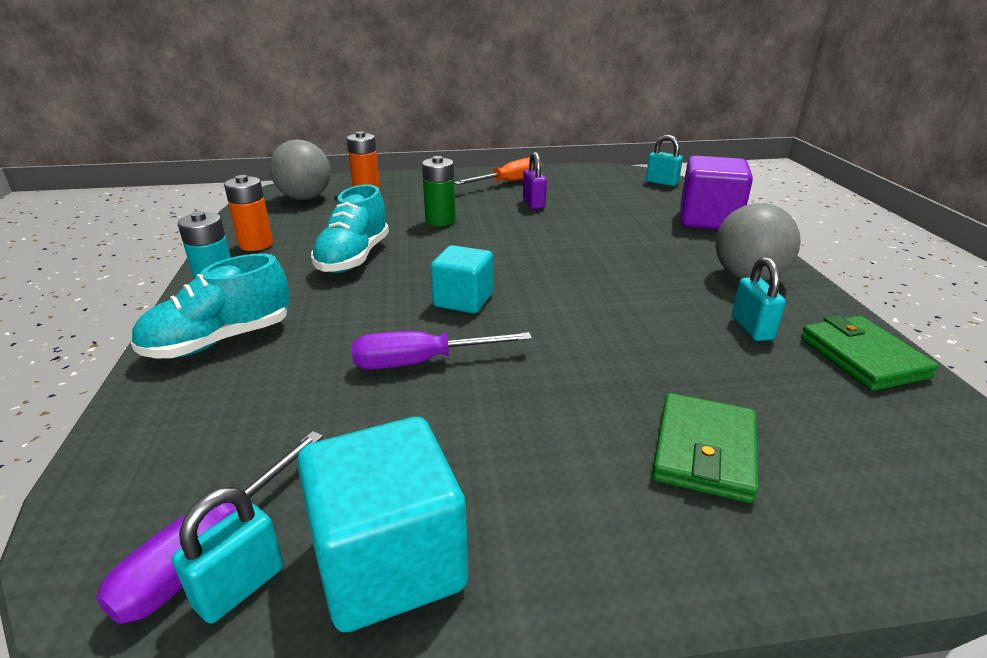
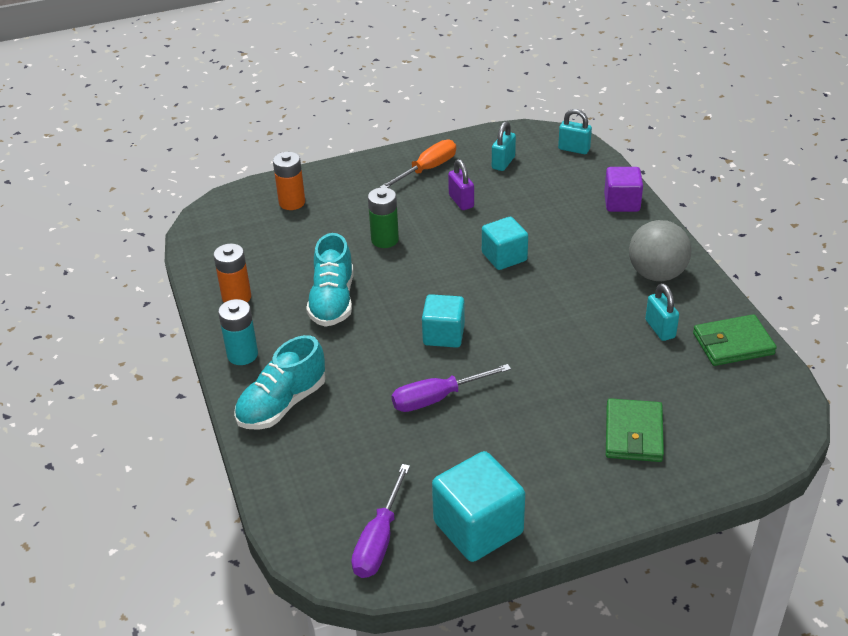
camera: 10 degrees left, 10 degrees up
(240, 587) = (408, 553): turquoise padlock -> turquoise padlock (503, 163)
(305, 198) = (238, 224): grey ball -> none
(564, 245) = (504, 257): none -> turquoise cube
(708, 220) = (622, 203): purple cube -> purple cube, size x0.66
(862, 357) = (733, 344): green wallet -> green wallet turned 75 degrees counterclockwise

